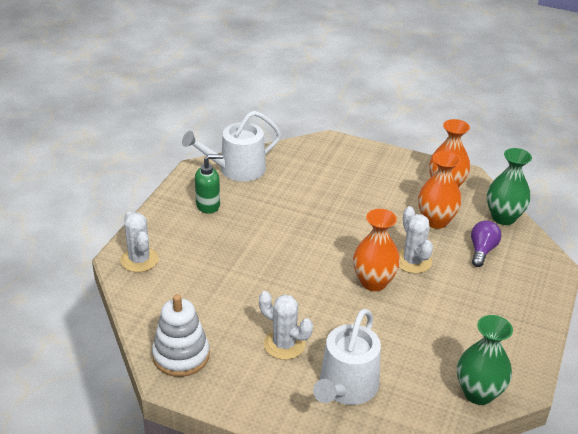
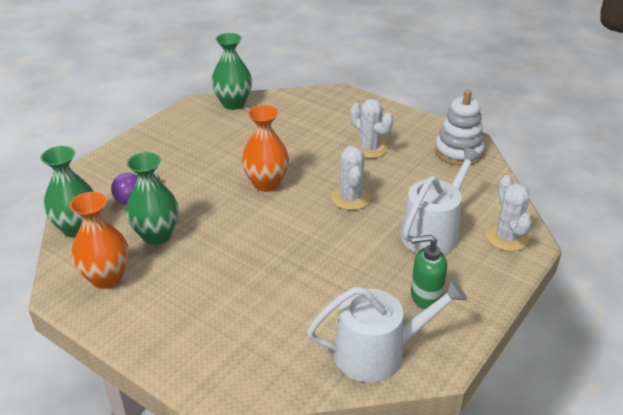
camera: 165 degrees left, 0 degrees up
(346, 387) = (330, 118): white watering can -> white watering can (433, 232)
(413, 261) = (215, 197): white cactus -> white cactus (350, 198)
(436, 221) = (156, 235): orange vase -> green vase

